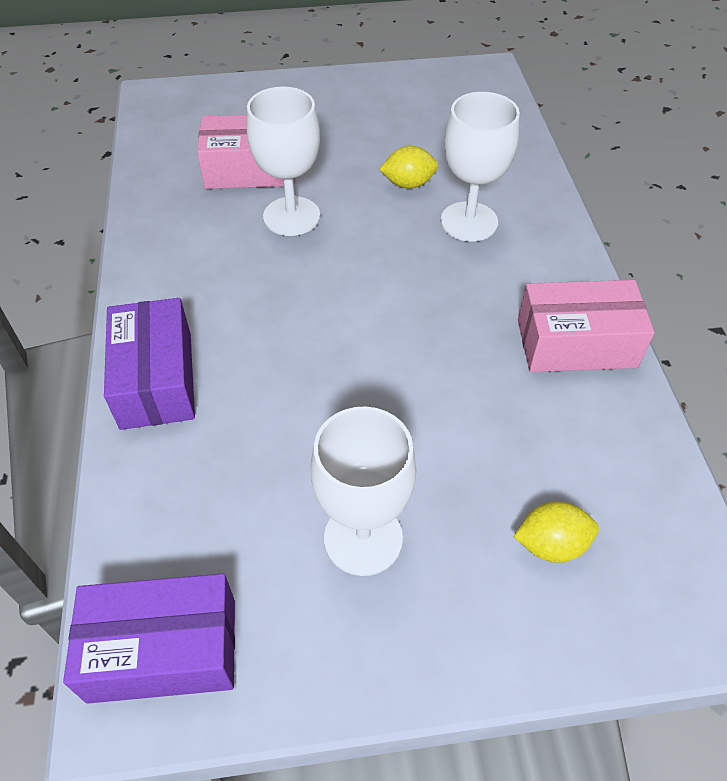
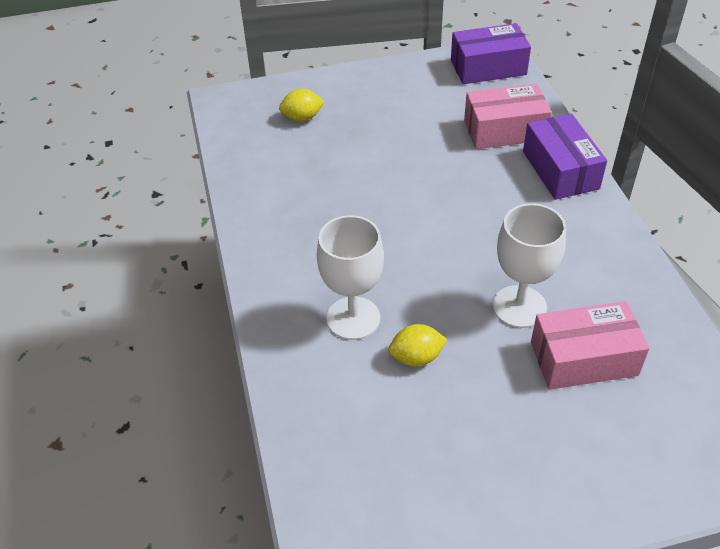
camera: 175 degrees right, 5 degrees down
(363, 538) = (403, 111): white goblet -> none
(576, 343) = (271, 221): pink box -> pink box (504, 130)

